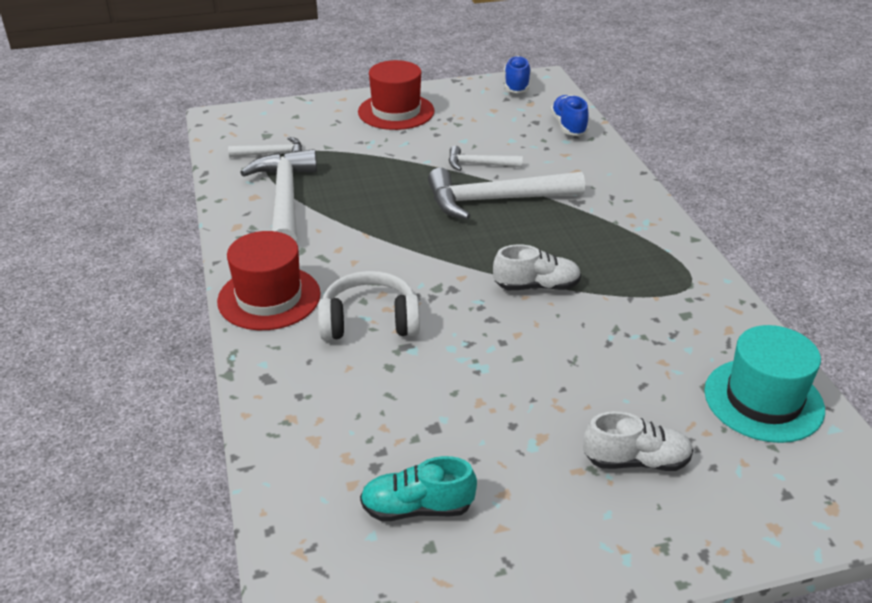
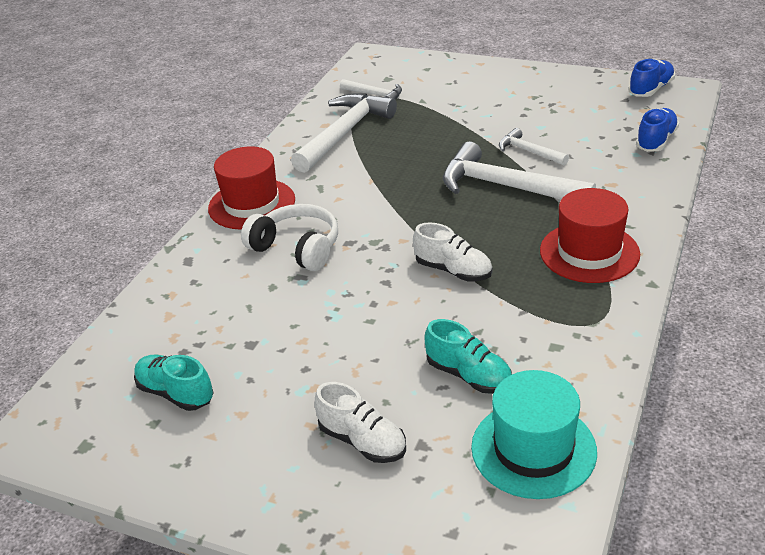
camera: 40 degrees right, 0 degrees up
(396, 111) = (511, 86): red hat -> red hat (589, 252)
(651, 366) = (469, 375): none -> turquoise shoe

